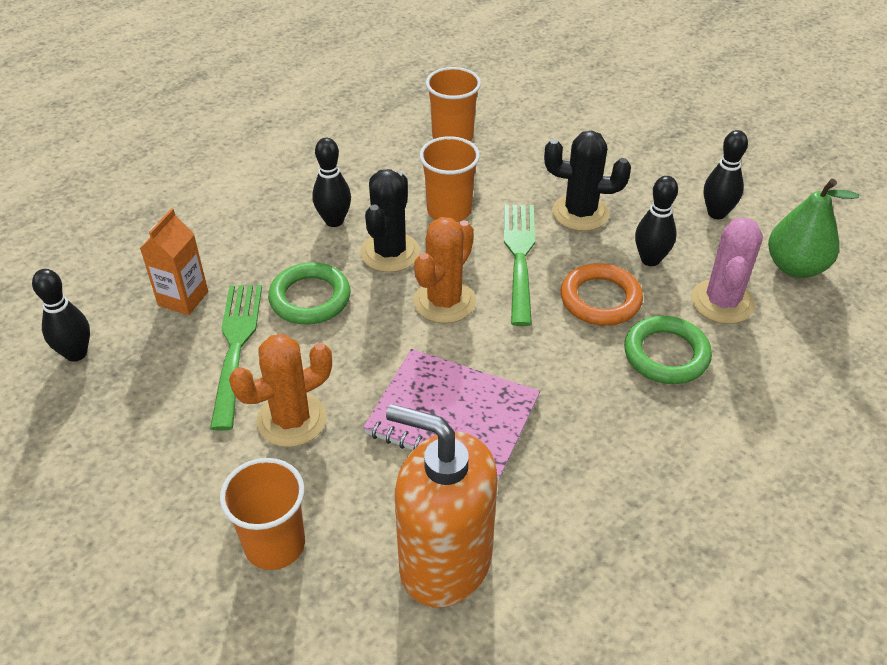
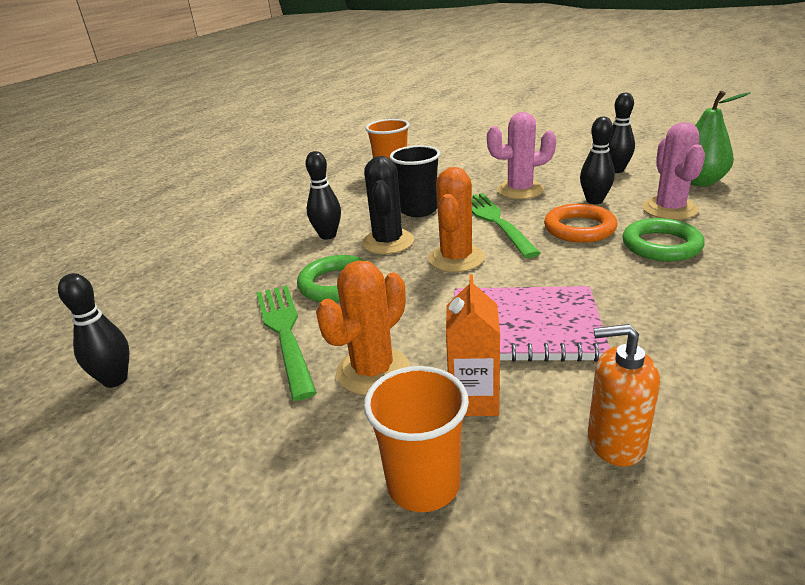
camera: 15 degrees left, 15 degrees down
(183, 298) = (214, 312): orange carton -> orange carton (473, 399)
(445, 562) = (615, 442): orange soap dispenser -> orange soap dispenser, size x0.55
(449, 210) = (418, 210): orange cup -> black cup
(580, 213) = (520, 190): black cactus -> pink cactus

